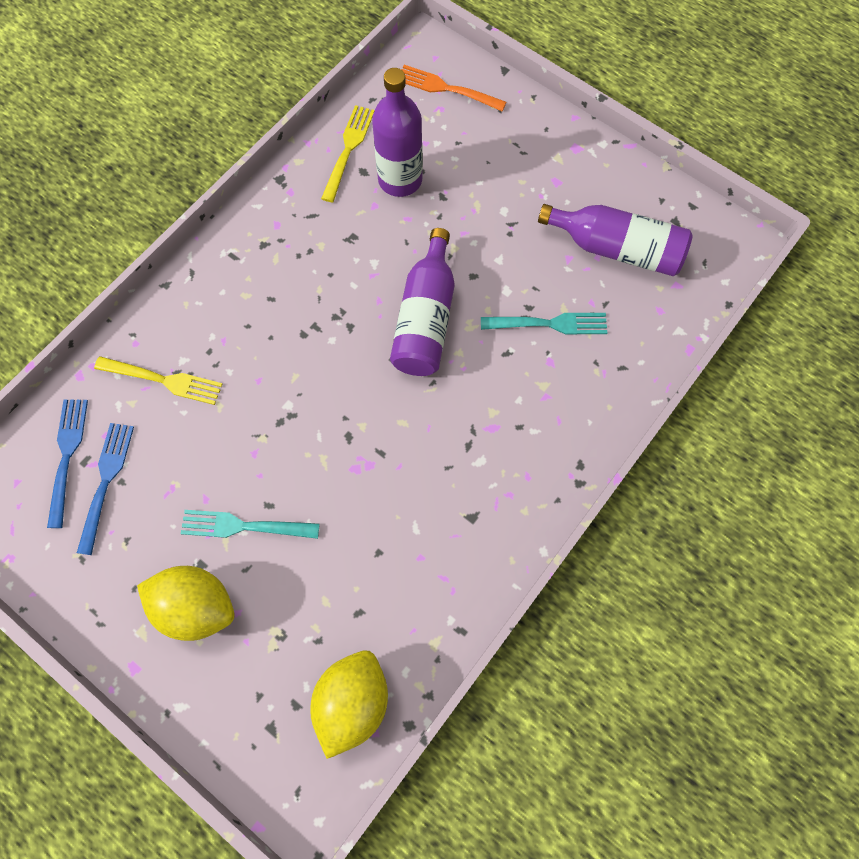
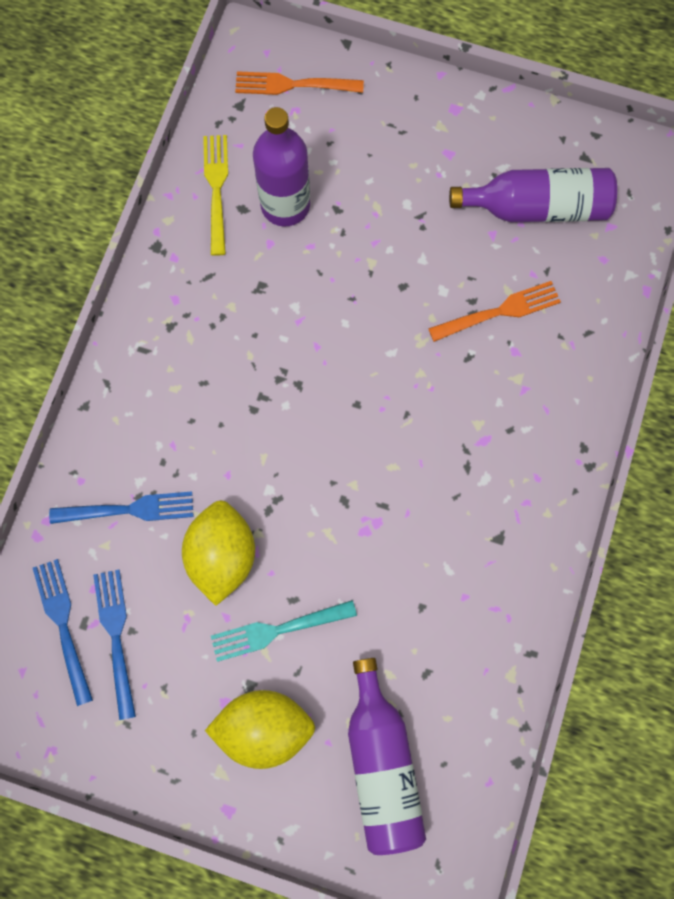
camera: 20 degrees left, 5 degrees up
(162, 380) = (127, 510): yellow fork -> blue fork
(352, 702) = (455, 761): yellow lemon -> yellow lemon (222, 555)
(426, 318) = (372, 349): purple bottle -> purple bottle (381, 763)
(548, 324) = (498, 312): turquoise fork -> orange fork

